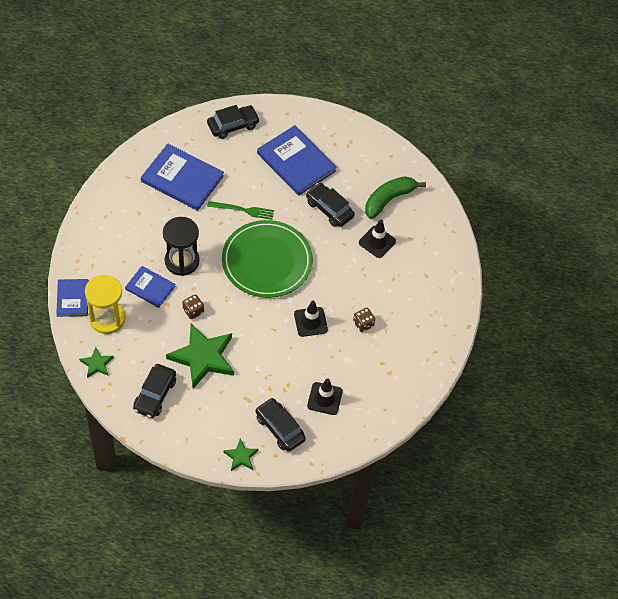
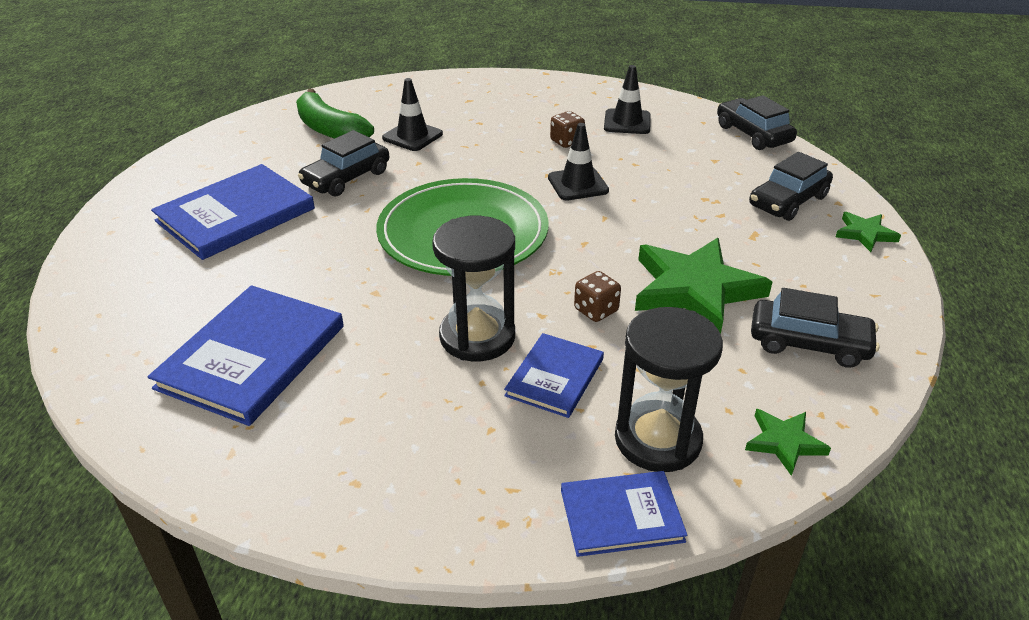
camera: 90 degrees left, 20 degrees down
(107, 318) = (657, 439): yellow hourglass -> black hourglass
(233, 125) = (118, 296): black car -> black car (753, 134)
(243, 210) = (345, 267): green fork -> none
(324, 398) = (712, 166): black traffic cone -> black traffic cone (627, 122)

